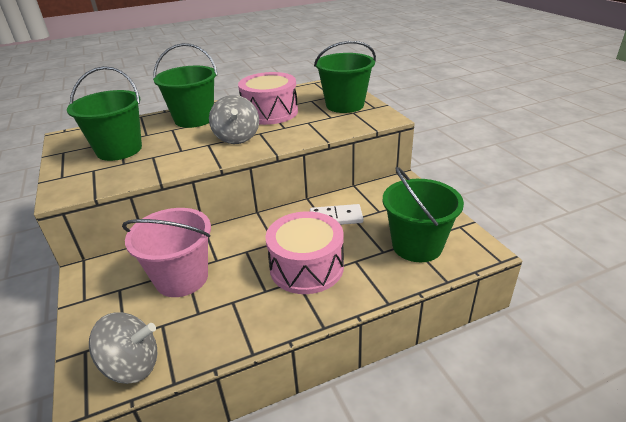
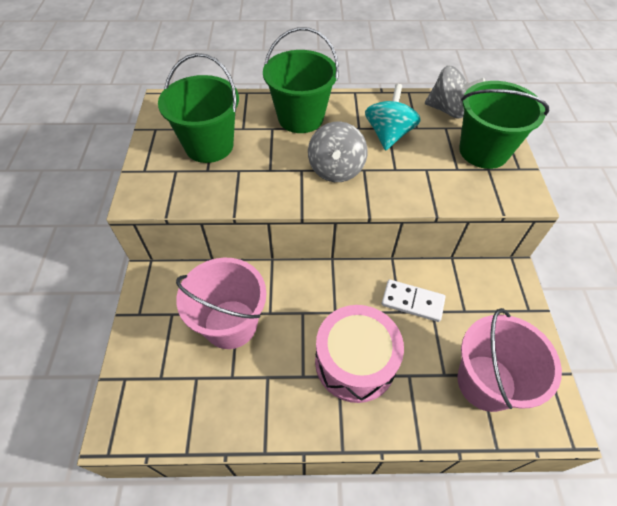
camera: 20 degrees right, 20 degrees up
(132, 365) = (158, 416): grey spinning top -> grey spinning top (447, 110)
(270, 112) = (388, 135): pink drum -> turquoise spinning top
(417, 245) = (486, 382): green bucket -> pink bucket

